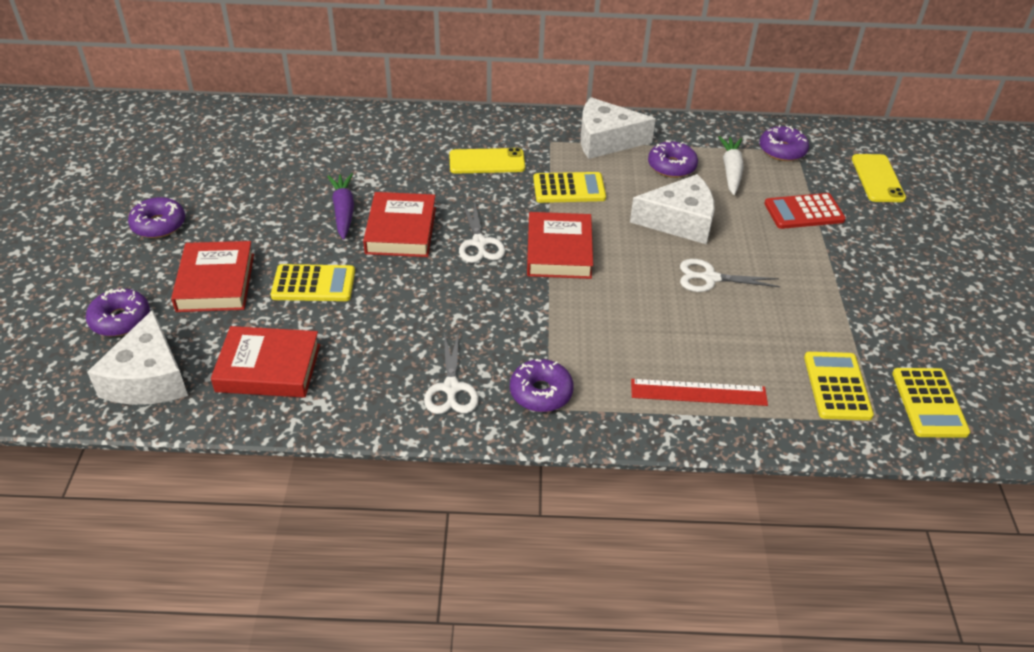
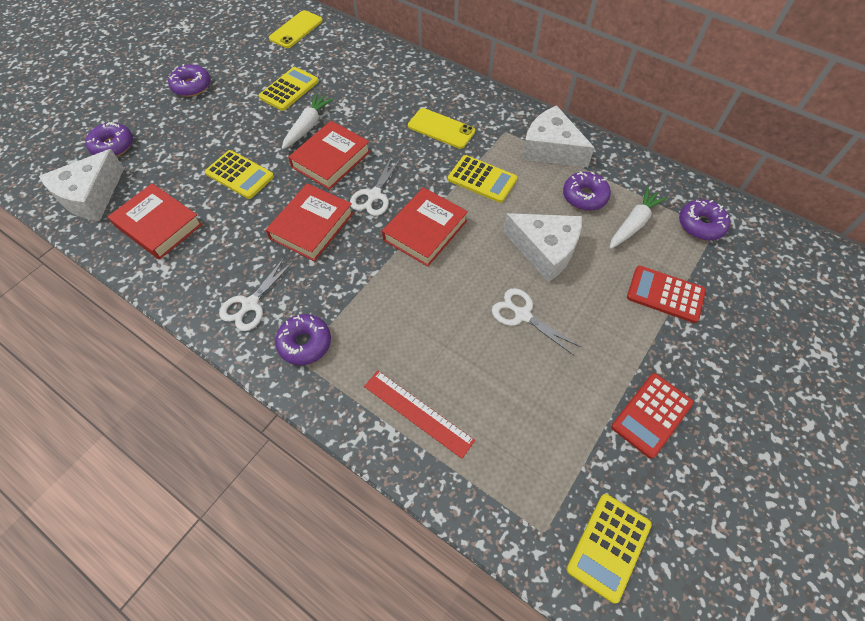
camera: 35 degrees right, 15 degrees up
(215, 282) = (185, 145): red book -> red book (312, 226)
(343, 211) = (308, 126): purple carrot -> white carrot
(837, 386) = (538, 477): yellow calculator -> yellow calculator (289, 89)
(874, 300) = (651, 415): none -> red calculator
(877, 178) = (771, 295): yellow phone -> yellow phone (296, 29)

